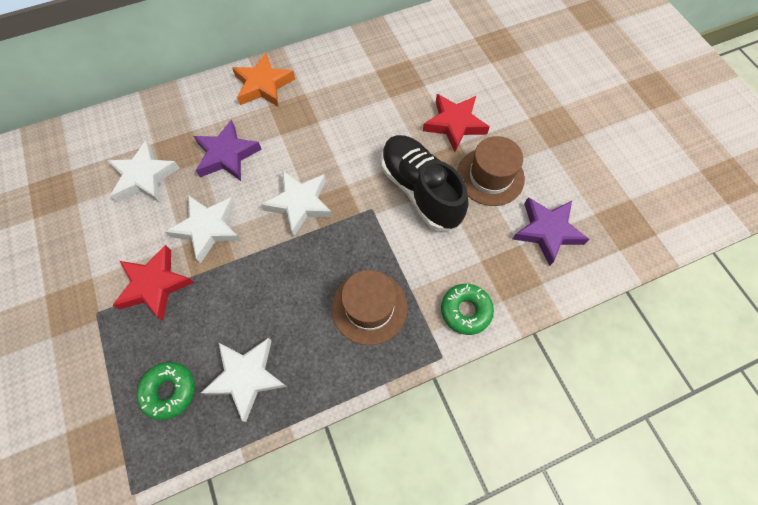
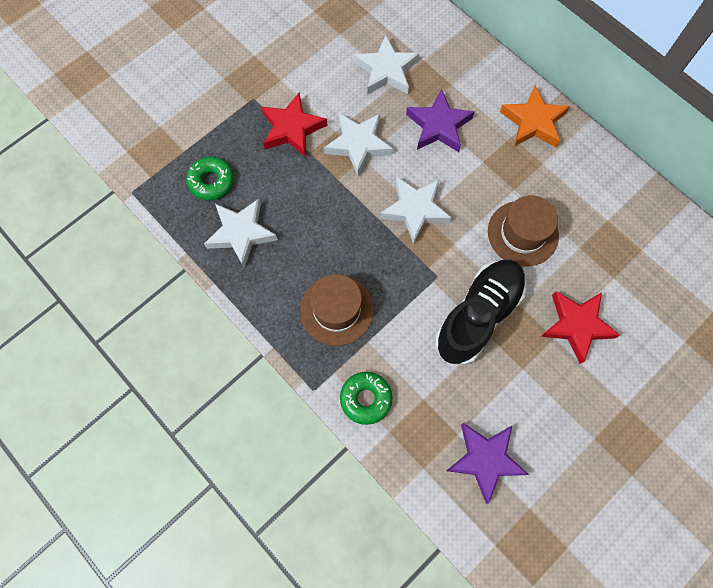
camera: 70 degrees right, 5 degrees up
(490, 176) = (526, 382): brown hat -> brown hat (523, 233)

